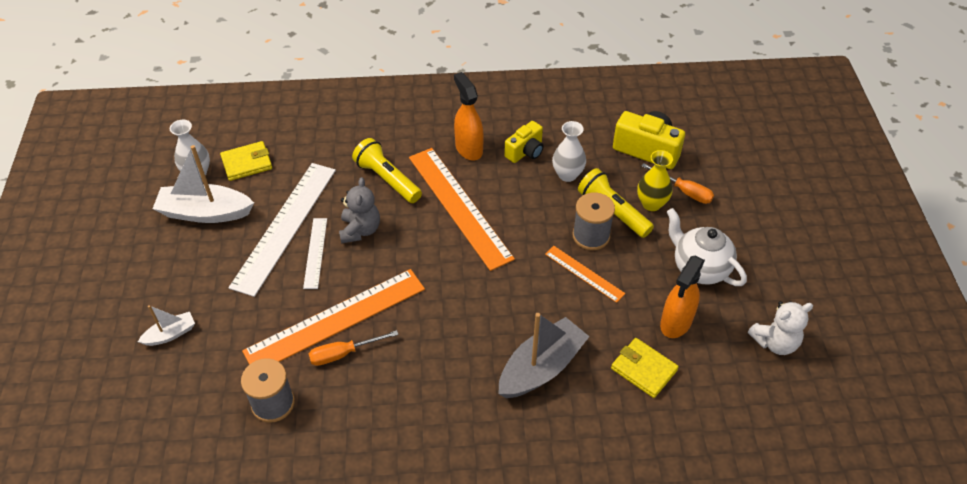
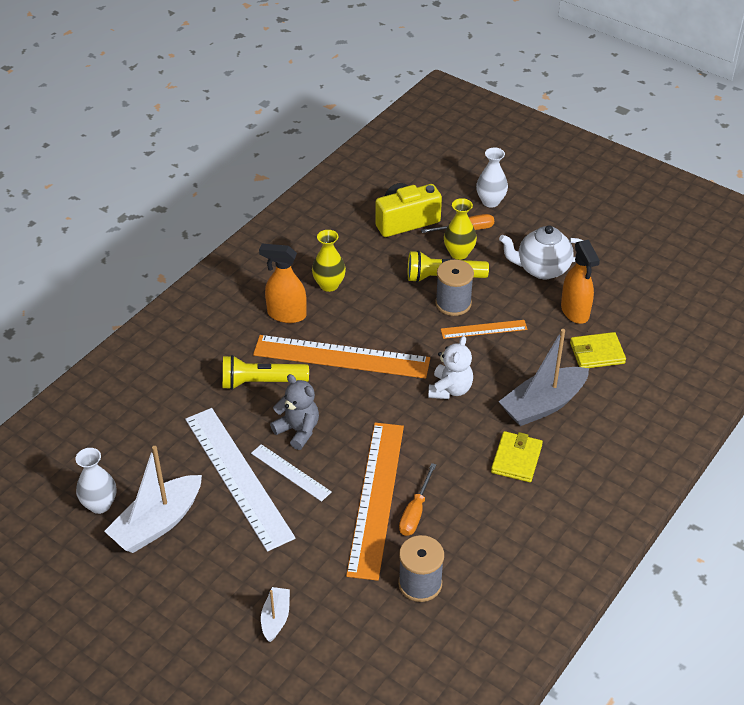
camera: 50 degrees left, 5 degrees down
(247, 163) = (130, 463): yellow wallet -> yellow wallet (516, 459)
(525, 151) = (329, 285): yellow camera -> yellow vase
(541, 367) = (543, 405): grey boat -> grey boat turned 120 degrees counterclockwise
(567, 175) = (380, 277): white vase -> white vase (490, 201)
(775, 342) = (638, 276): white teddy bear -> white teddy bear (450, 389)

